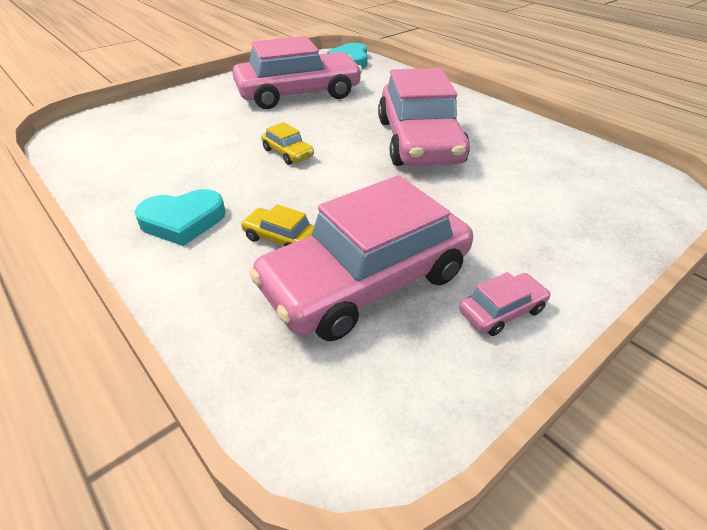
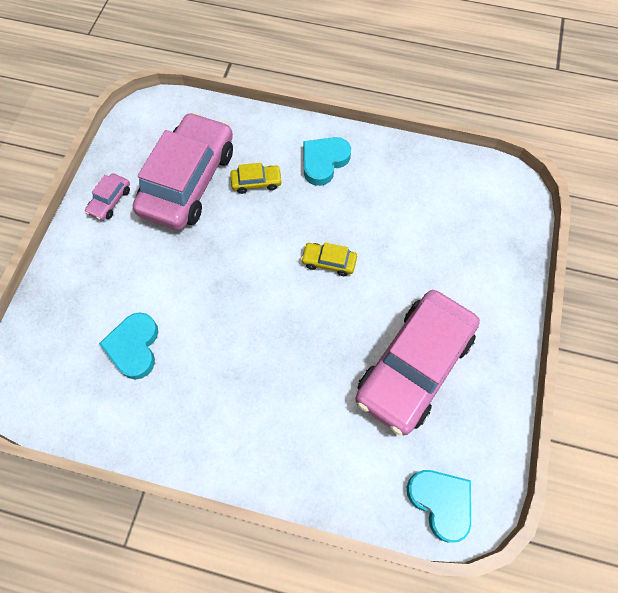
camera: 145 degrees right, 25 degrees up
(419, 141) = (239, 344): pink car -> none
(523, 172) = (134, 347): none -> turquoise heart

